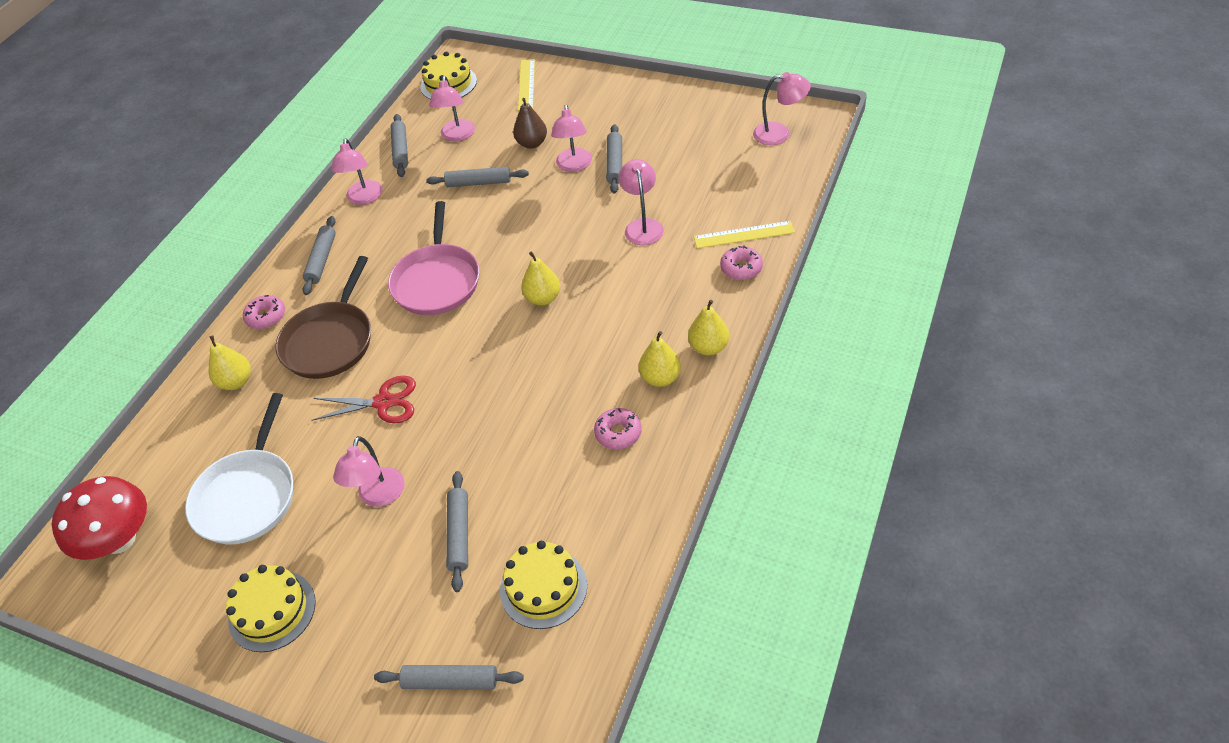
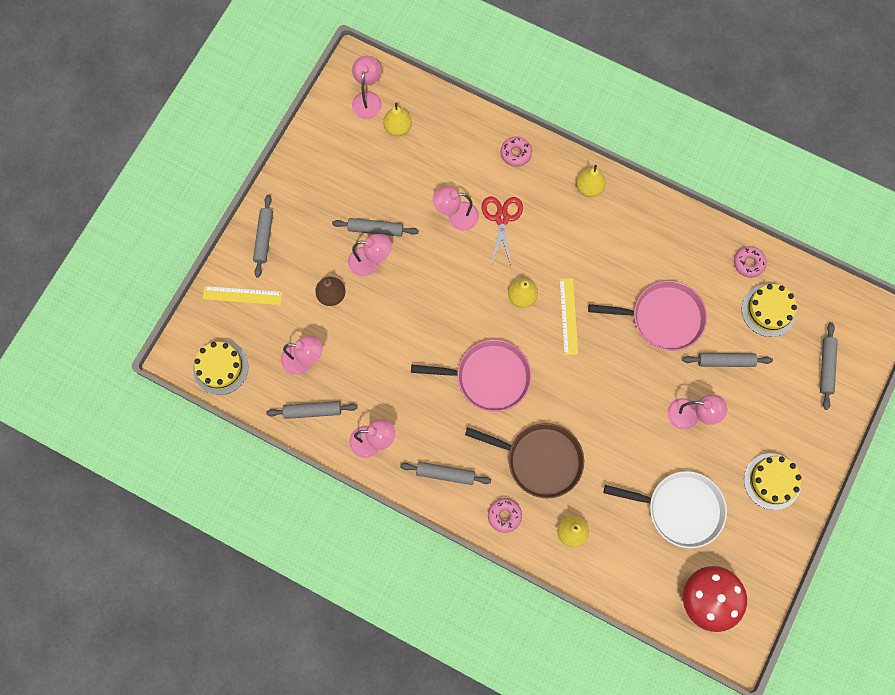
camera: 90 degrees left, 25 degrees up
(384, 402) = (608, 415): red scissors -> red scissors (502, 218)
(478, 183) = (374, 342): grey rolling pin -> grey rolling pin (264, 238)
(523, 450) = (663, 318): none -> pink pan
(618, 433) = (656, 255): pink donut -> pink donut (748, 263)
(660, 378) = (612, 222): yellow pear -> yellow pear (398, 127)
(743, 234) = (481, 146): yellow ruler -> yellow ruler (568, 316)

